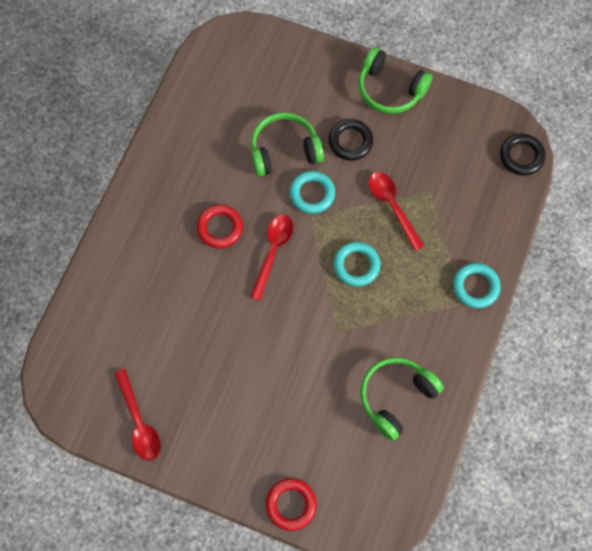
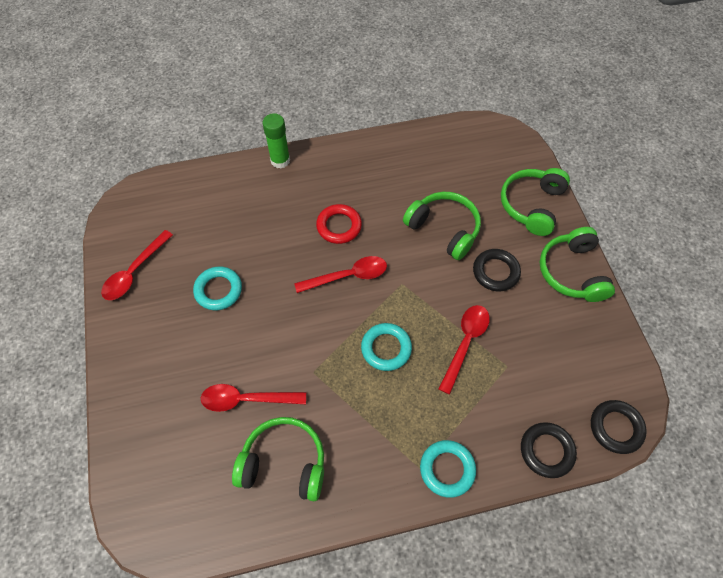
camera: 55 degrees right, 10 degrees down
(112, 232) = (280, 160): none -> green glue stick
(291, 504) = (125, 434): red ring -> none
(312, 71) = (532, 205): none -> green headphones
(312, 194) = (423, 273): turquoise ring -> turquoise ring (218, 290)
(326, 395) = (246, 399): none -> red spoon
(506, 212) = (546, 451): none -> black ring

